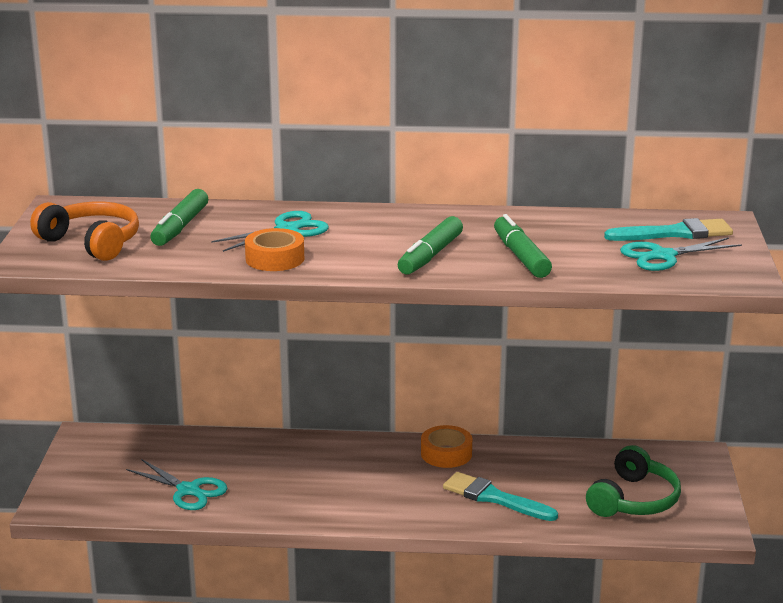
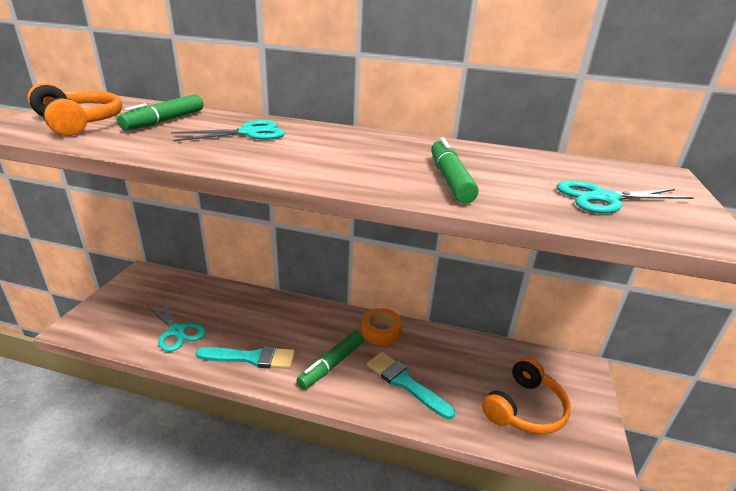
camera: 10 degrees right, 5 degrees up
(275, 258) = (212, 152): orange tape -> none
(430, 255) = (359, 168): green marker -> green marker (332, 364)
(633, 500) = (524, 408): green headphones -> orange headphones
(675, 233) = (614, 178): turquoise brush -> turquoise brush (251, 358)

